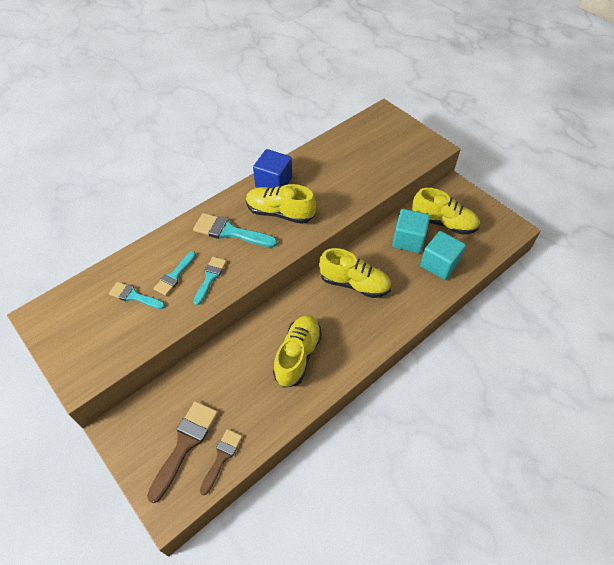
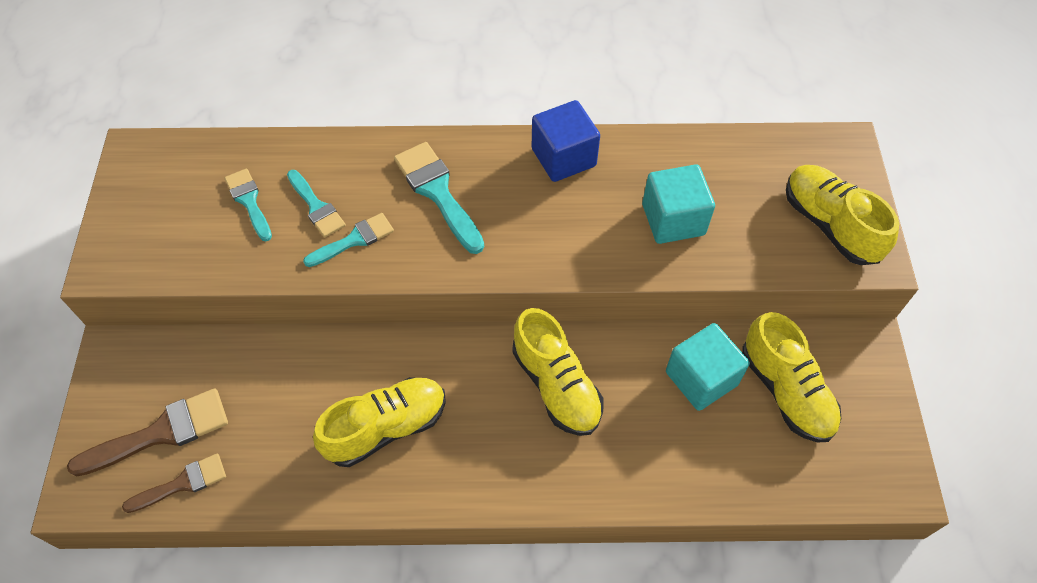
camera: 40 degrees right, 5 degrees up
(174, 276) = (316, 207): turquoise brush -> turquoise brush turned 105 degrees counterclockwise
(280, 213) = (528, 209): yellow shoe -> yellow shoe (830, 225)
(439, 264) = (711, 450): turquoise cube -> turquoise cube (673, 219)

